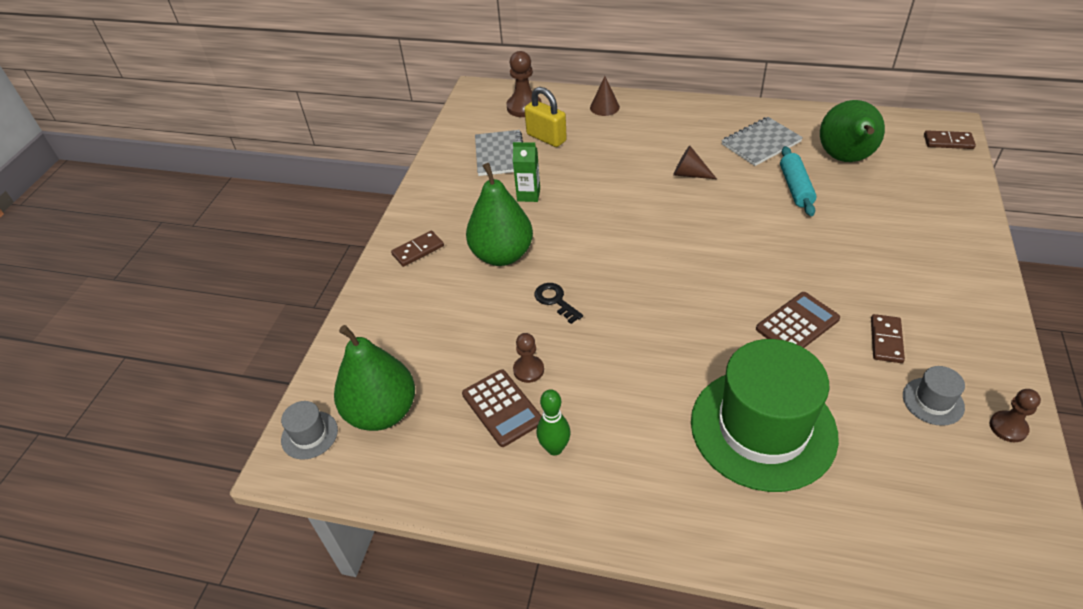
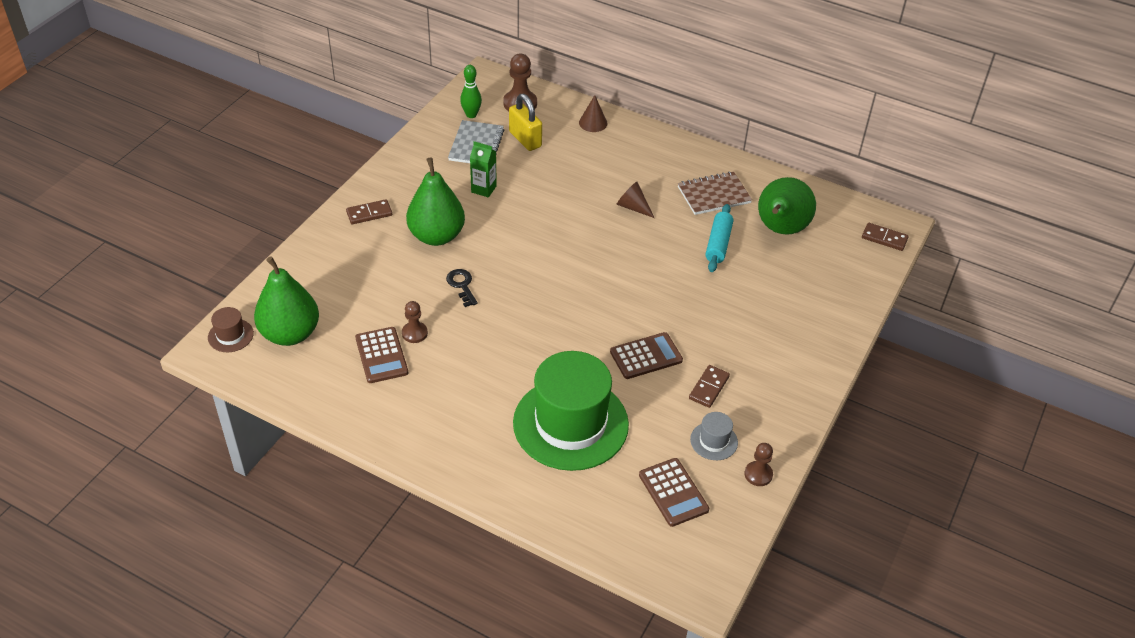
camera: 10 degrees right, 0 degrees up
(309, 435) = (230, 335): grey hat -> brown hat
(554, 448) = (407, 394): green bowling pin -> green bowling pin (471, 115)
(761, 143) = (714, 195): grey notebook -> brown notebook
(931, 480) = (673, 492): none -> brown calculator

